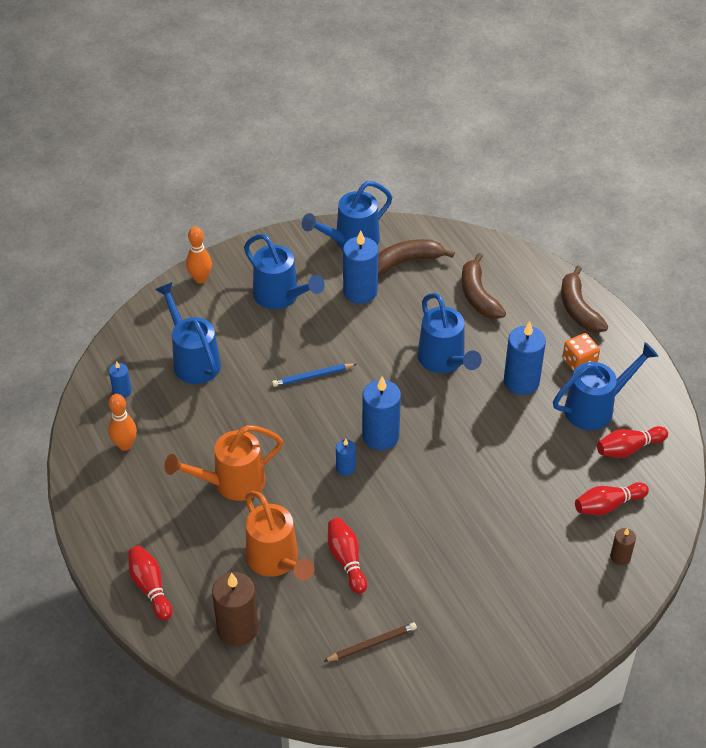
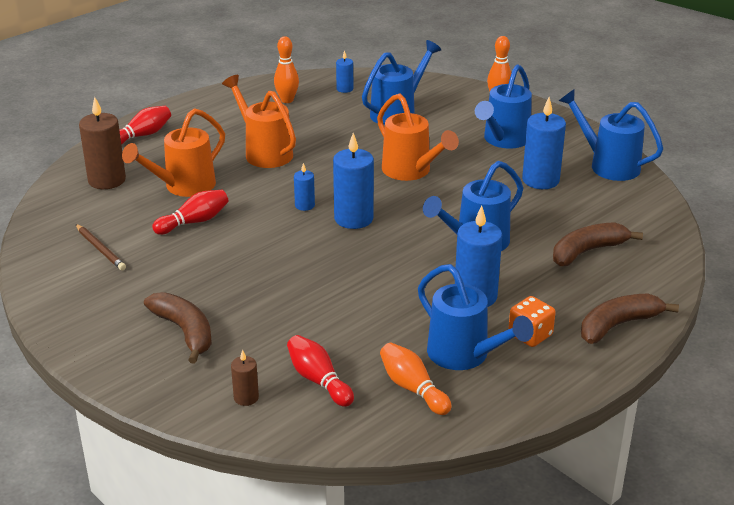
camera: 75 degrees right, 15 degrees down
(312, 376) = (411, 171): blue pencil -> orange watering can
(406, 261) = (604, 200): brown banana -> brown banana (185, 331)
(628, 448) = (413, 388): red bowling pin -> orange bowling pin

